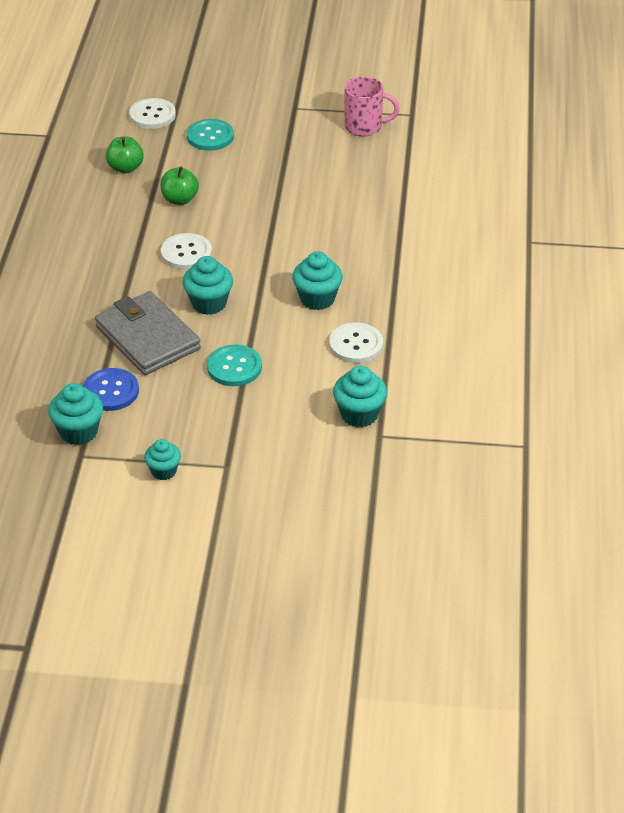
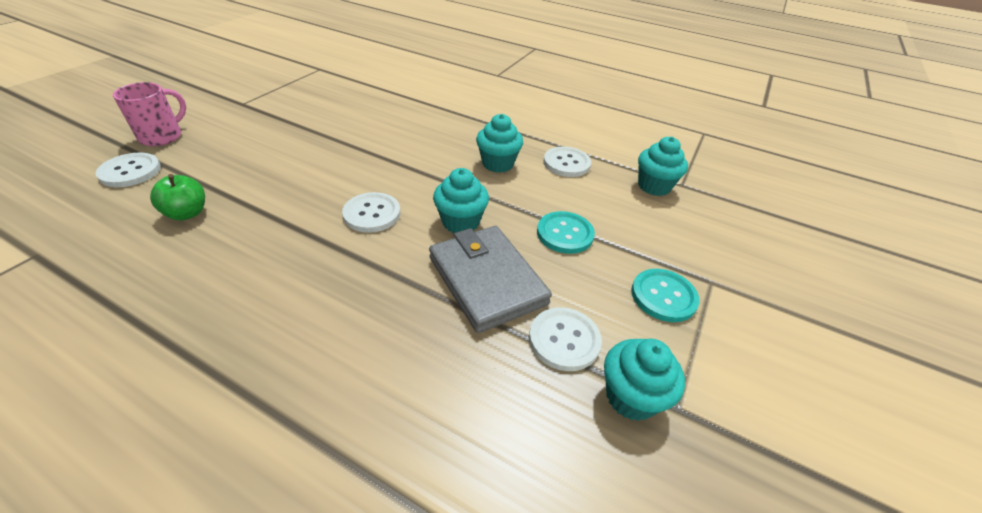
camera: 70 degrees left, 0 degrees up
(111, 391) = (564, 340): blue button -> white button
(147, 338) = (487, 280): grey wallet -> grey wallet turned 75 degrees clockwise
(163, 471) = (715, 333): turquoise cupcake -> none
(180, 199) = (285, 194): green apple -> none
(210, 136) = (216, 150): turquoise button -> turquoise button (663, 296)
(365, 127) = (309, 86): pink mug -> pink mug (162, 136)

